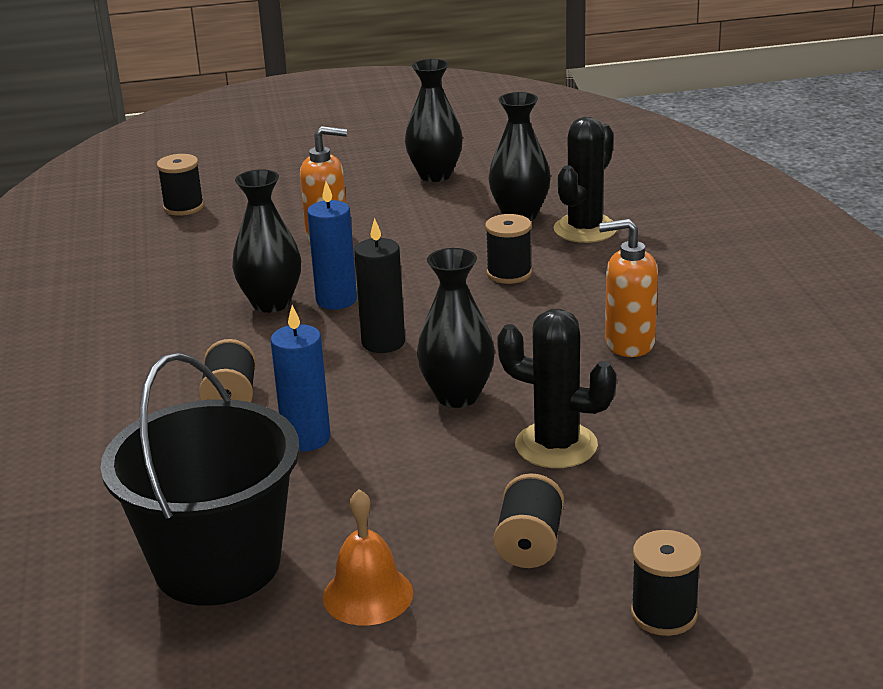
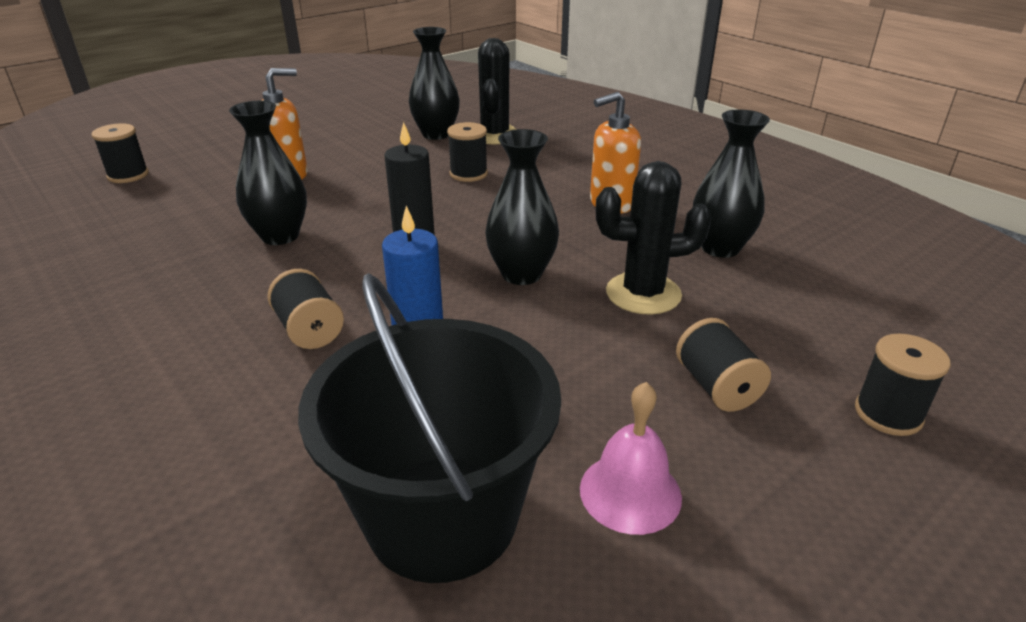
camera: 30 degrees left, 5 degrees up
(336, 300) = (340, 221): blue candle -> none
(368, 595) = (630, 492): orange bell -> pink bell
(435, 175) = (342, 119): black vase -> black vase (720, 248)

